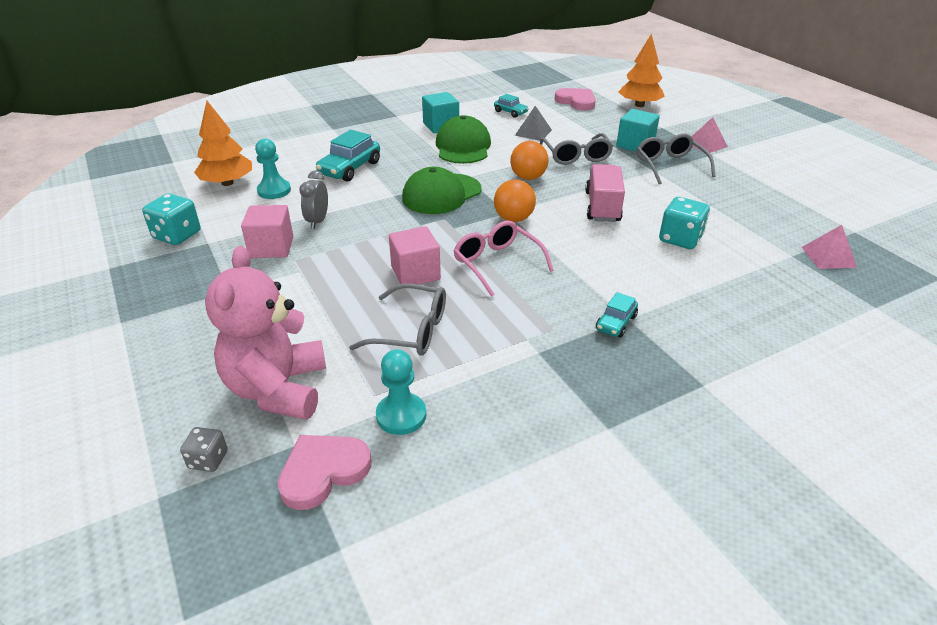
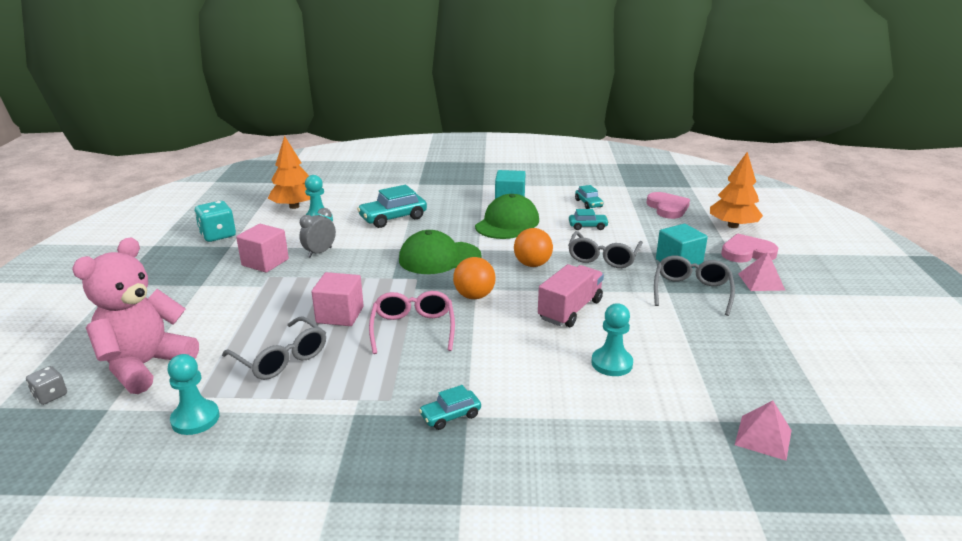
camera: 30 degrees right, 10 degrees down
(323, 471) = (100, 436): pink heart -> pink heart (747, 252)
(533, 132) = (587, 226): grey pyramid -> turquoise car
(680, 239) = (611, 363): turquoise dice -> turquoise pawn

